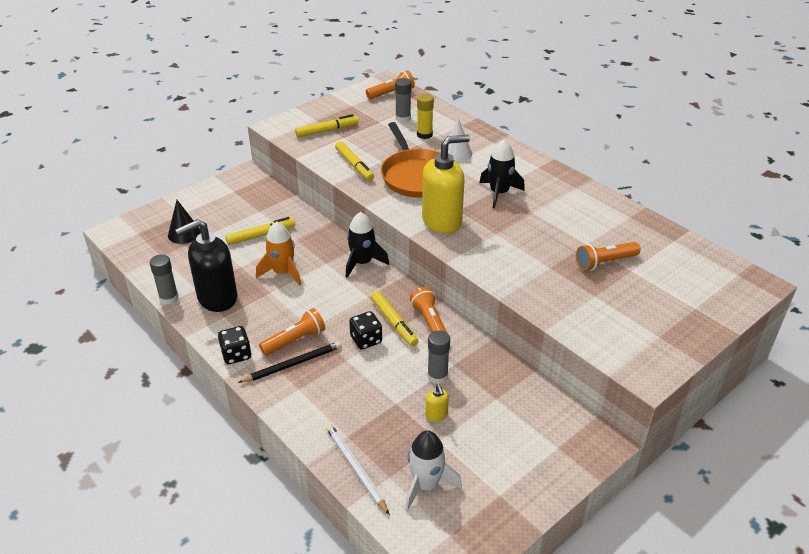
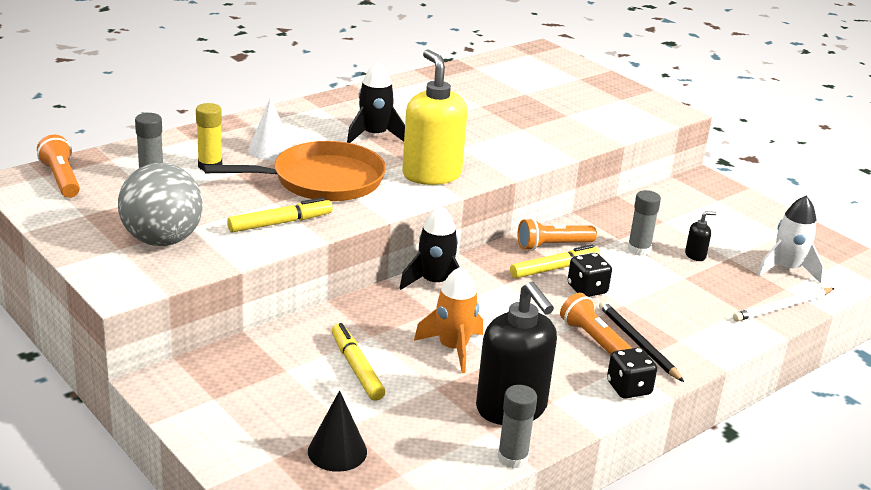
camera: 90 degrees left, 10 degrees down
(327, 131) = (162, 240): yellow marker -> grey ball
(436, 415) = (695, 255): yellow soap dispenser -> black soap dispenser
(605, 262) = (513, 102): orange flashlight -> none

